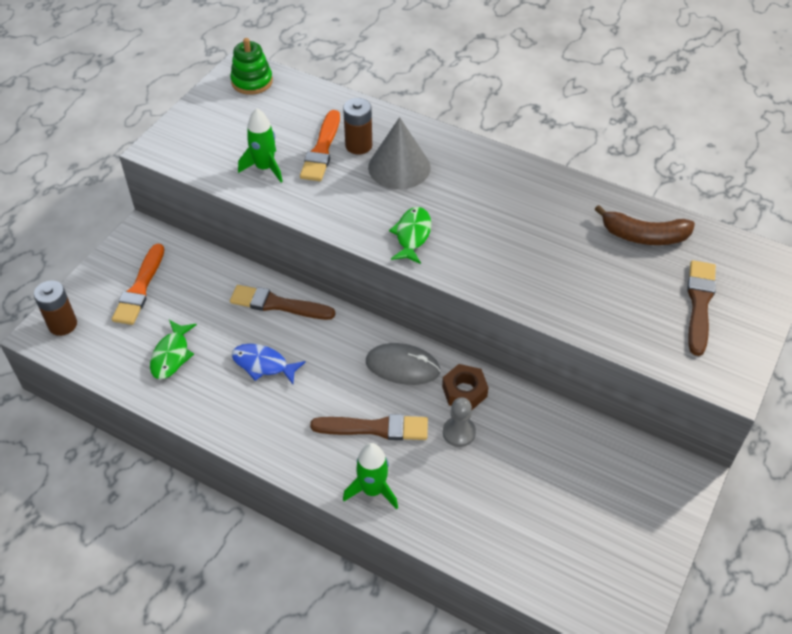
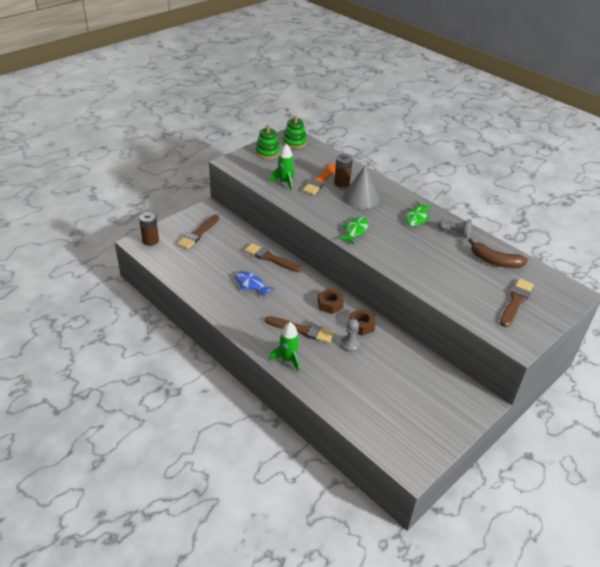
camera: 15 degrees right, 10 degrees down
(140, 288) = (198, 233): orange brush -> brown brush
(172, 355) = (202, 268): green fish -> green fish (416, 218)
(214, 113) = (267, 152): none -> green stacking toy
(402, 366) = (330, 304): grey mouse -> brown nut
(567, 197) = (455, 233): none -> grey pawn

